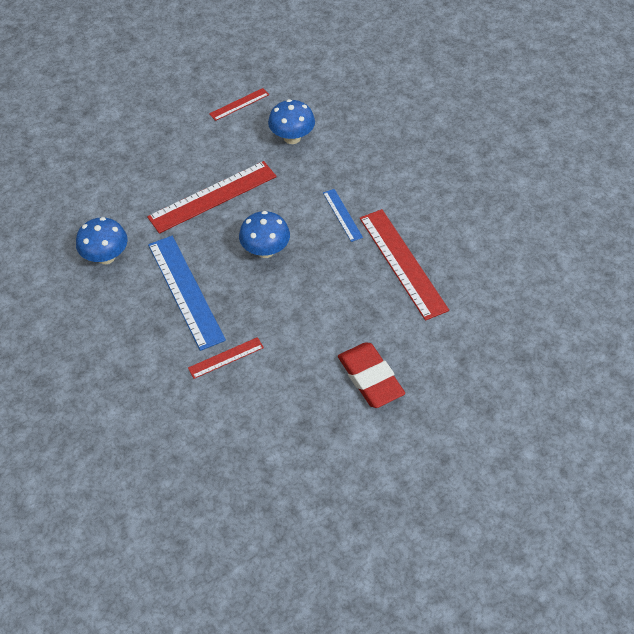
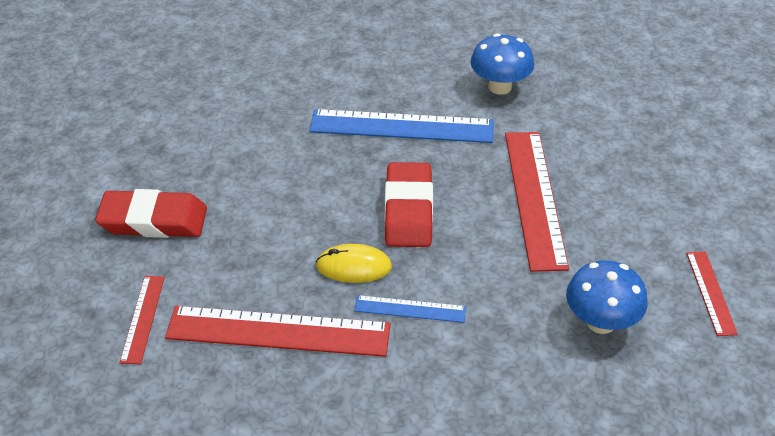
camera: 120 degrees right, 10 degrees down
(226, 358) = (288, 125): red ruler -> red ruler (142, 318)
(265, 250) = (408, 210): blue mushroom -> red eraser
(330, 254) = (353, 266): none -> yellow mouse

